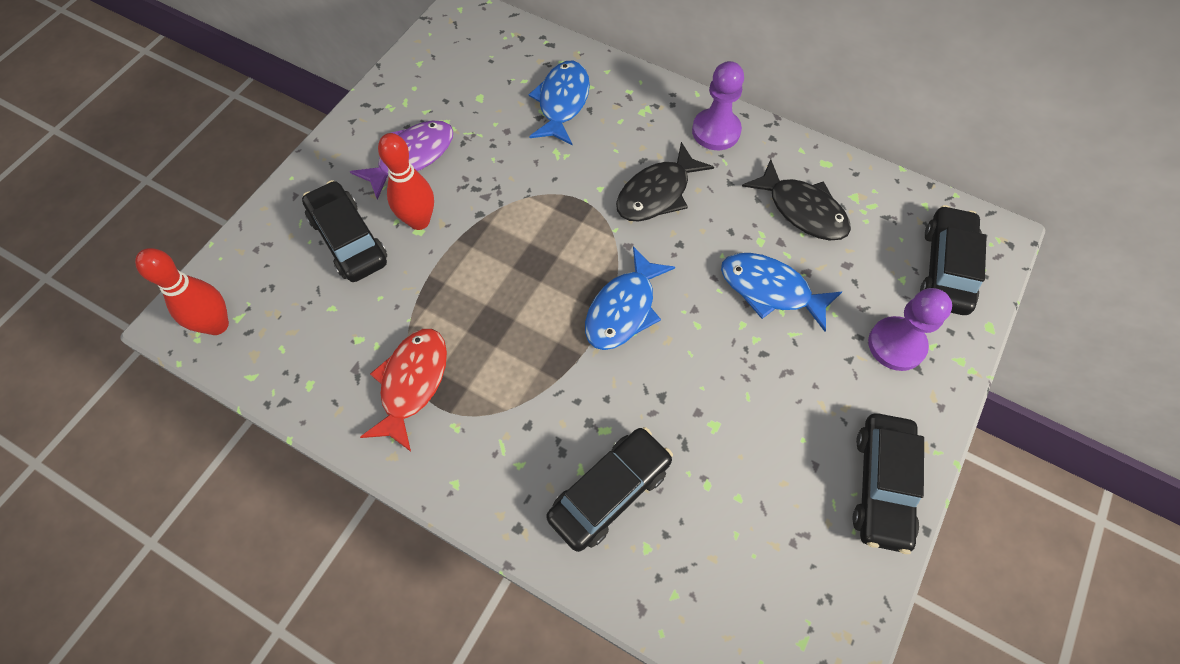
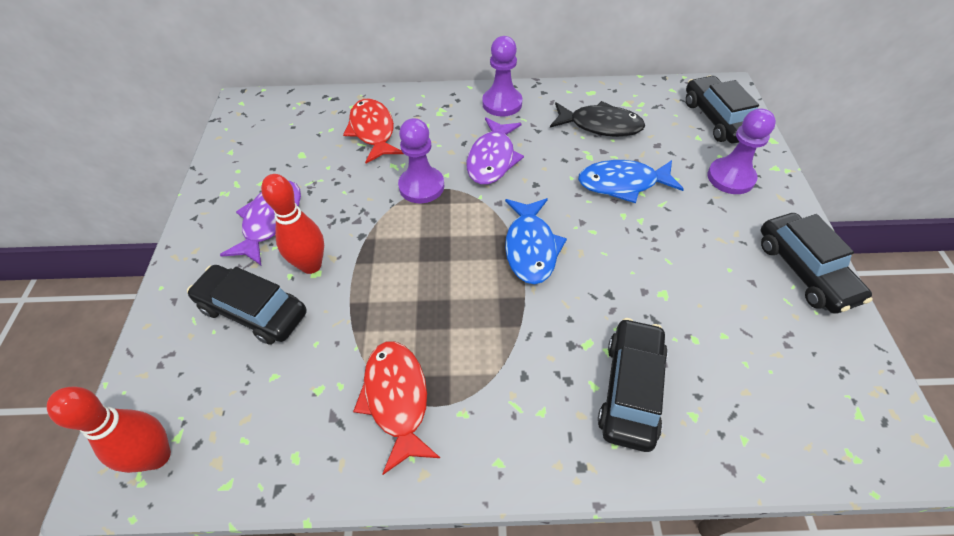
camera: 30 degrees left, 10 degrees down
(562, 102) = (373, 131): blue fish -> red fish
(567, 189) = (421, 186): none -> purple pawn
(657, 193) = (492, 159): black fish -> purple fish

